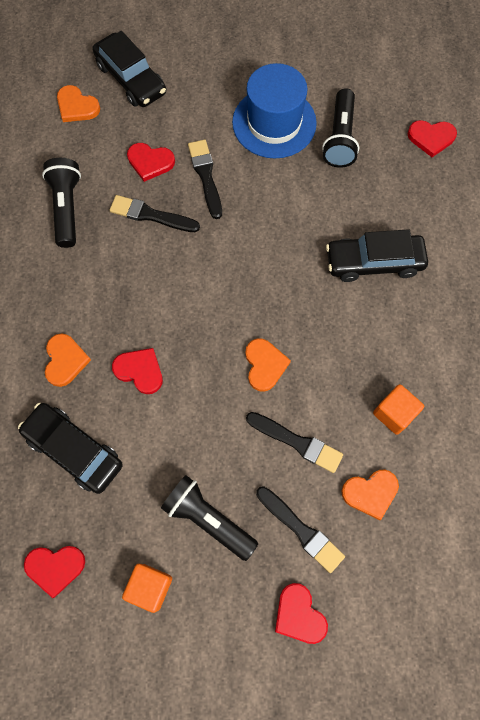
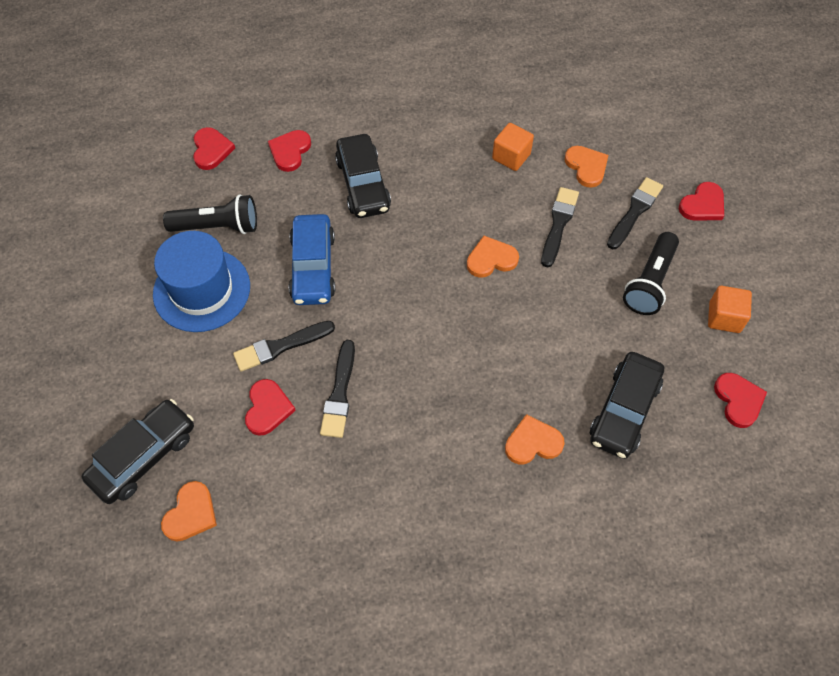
camera: 100 degrees left, 10 degrees down
(67, 208) = (343, 488): black flashlight -> none
(140, 371) = (525, 367): red heart -> red heart (290, 151)
(283, 208) = (313, 267): none -> blue car

